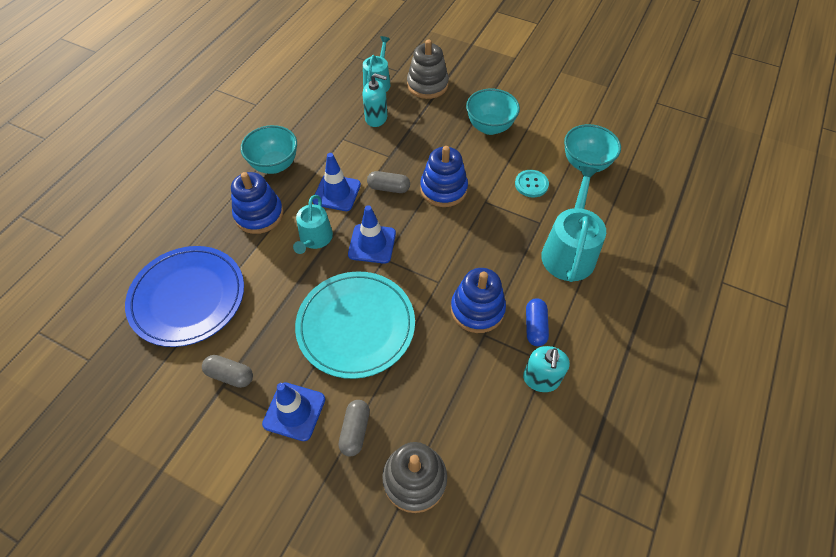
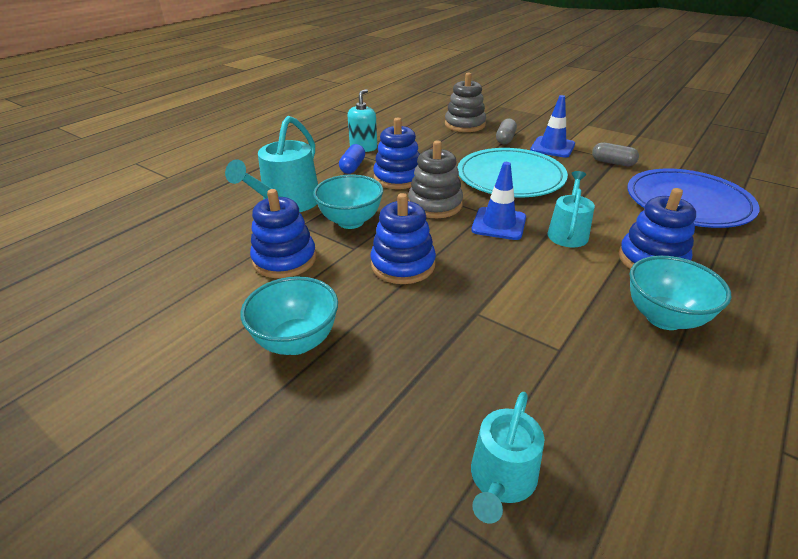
camera: 170 degrees left, 20 degrees down
(337, 193) = (552, 273): blue traffic cone -> none
(376, 118) = (501, 383): turquoise soap dispenser -> none
(389, 188) = (478, 272): grey capsule -> none
(427, 85) = (383, 454): grey stacking toy -> grey stacking toy (435, 205)
(531, 184) = (285, 259): turquoise button -> blue stacking toy
(585, 164) = (194, 274): turquoise bowl -> turquoise bowl (351, 221)

